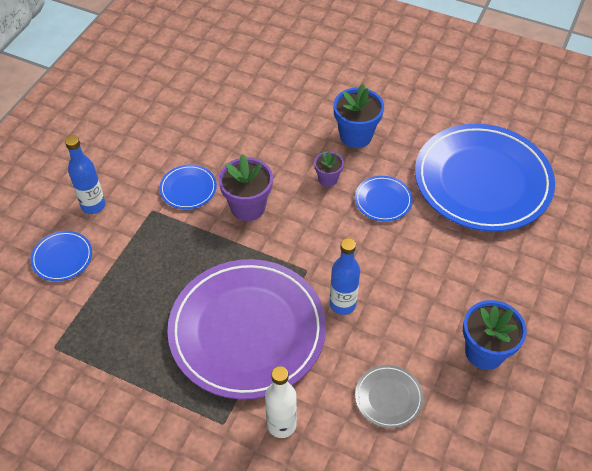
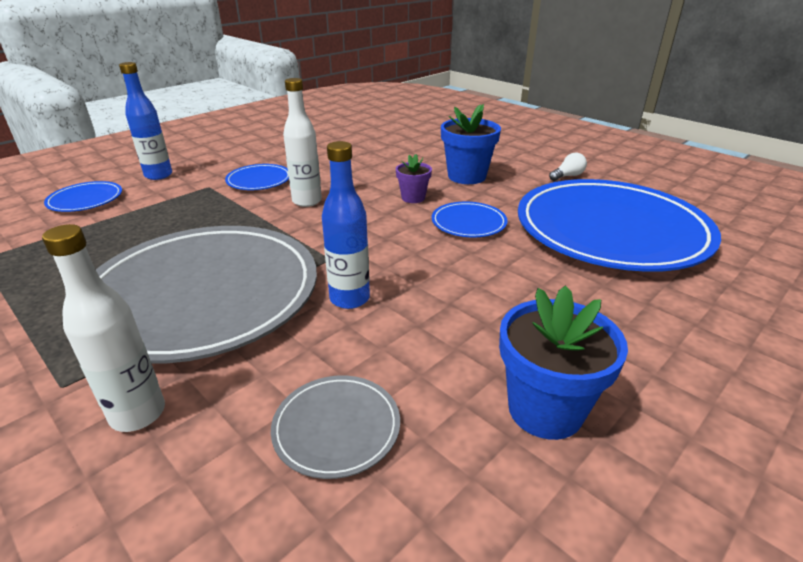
camera: 20 degrees right, 20 degrees down
(247, 331) = (203, 295): purple plate -> grey plate
(248, 207) = (307, 201): purple flower pot -> white bottle
(434, 114) = (567, 176): none -> white light bulb

